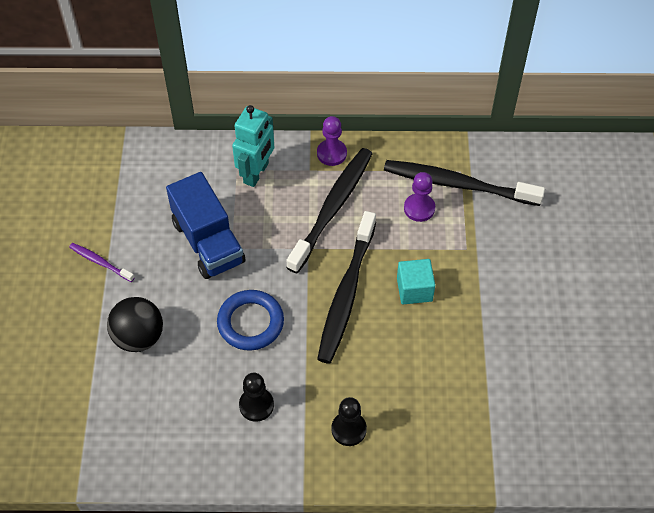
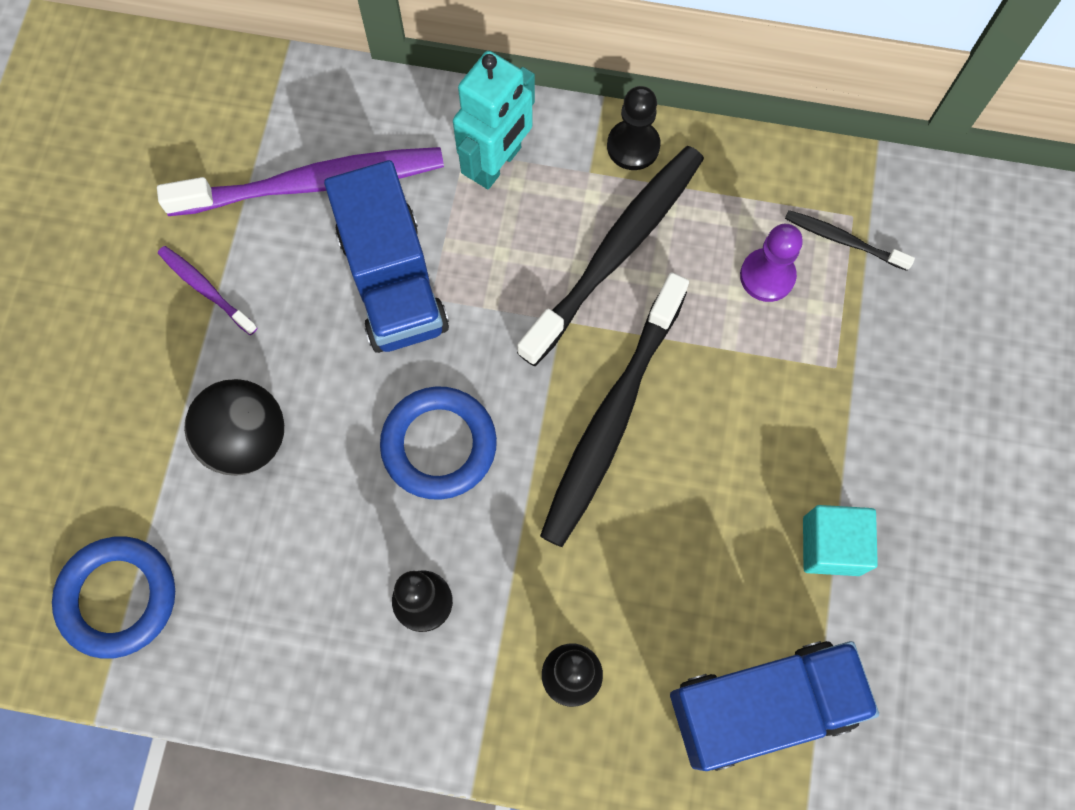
camera: 10 degrees right, 15 degrees up
(78, 432) = (118, 598): none -> blue ring
(153, 198) = (314, 184): none -> purple toothbrush
(331, 153) = (633, 146): purple pawn -> black pawn
(414, 289) = (731, 430): turquoise cube -> turquoise cube (831, 546)
(457, 184) = (843, 240): black toothbrush -> black toothbrush, size x0.47
(458, 427) = (762, 706): none -> blue truck

